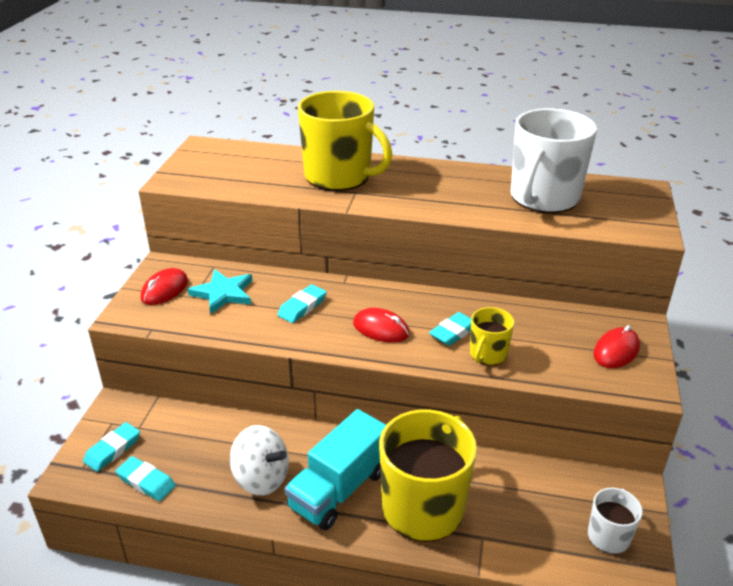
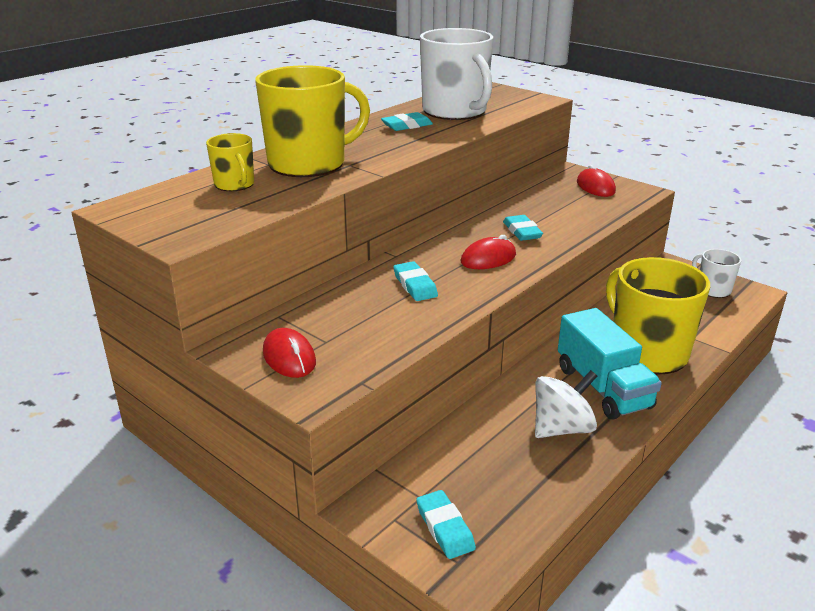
camera: 60 degrees left, 5 degrees down
(146, 481) = (517, 511): turquoise eraser -> turquoise eraser (406, 125)
(223, 293) = (341, 322): turquoise star -> none
(487, 354) = (563, 228): yellow mug -> yellow mug (235, 184)

